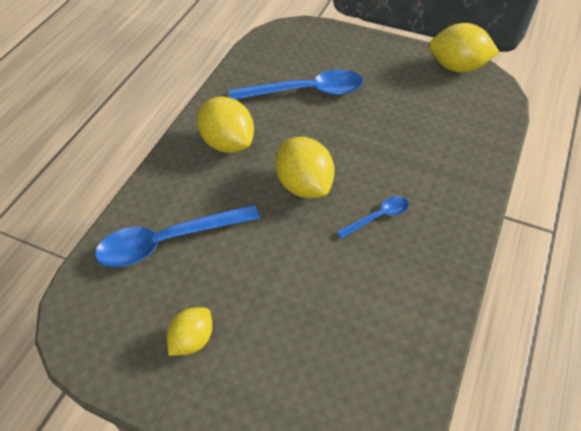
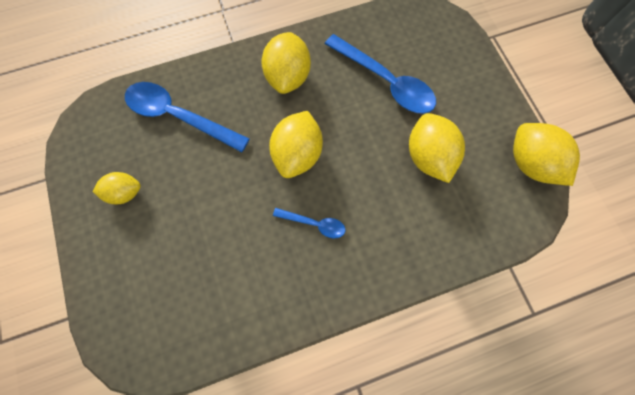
camera: 45 degrees right, 20 degrees up
(395, 112) = (428, 157): none -> yellow lemon

